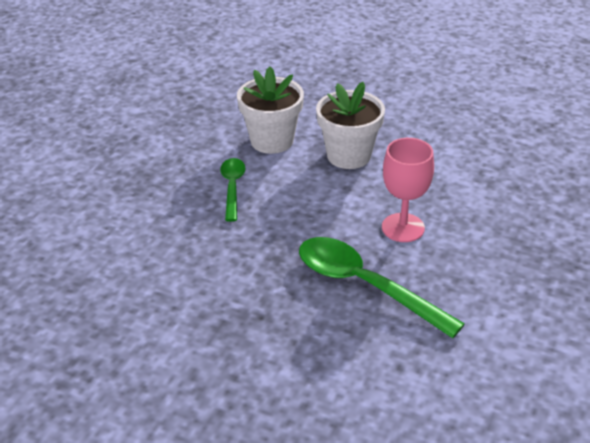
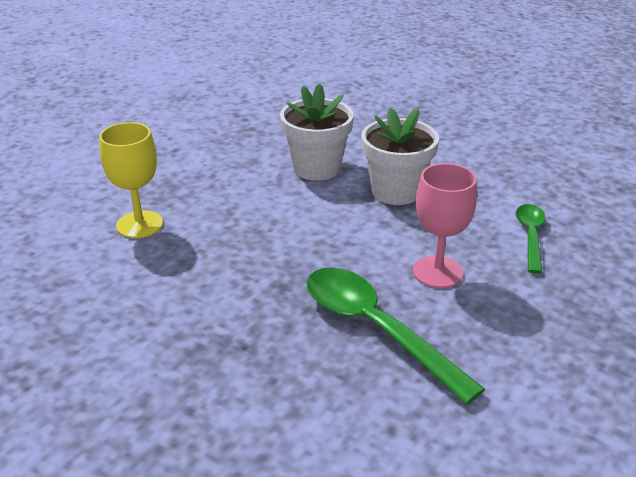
camera: 10 degrees right, 5 degrees down
(129, 217) = (139, 224): none -> yellow goblet
(232, 187) = (259, 208): green spoon -> green spoon (530, 236)

